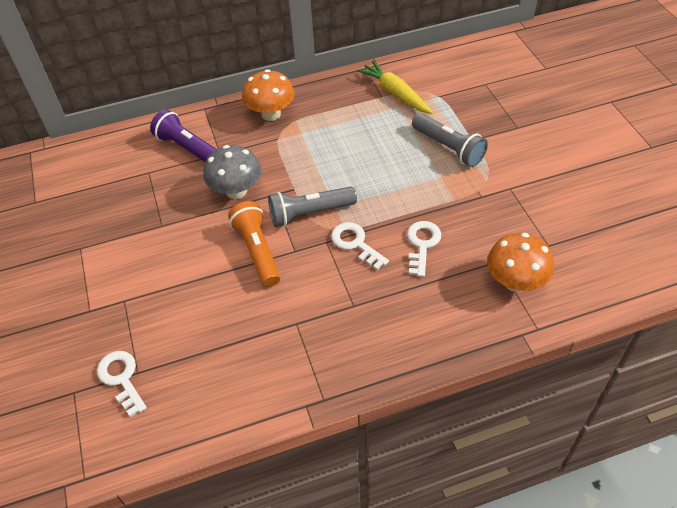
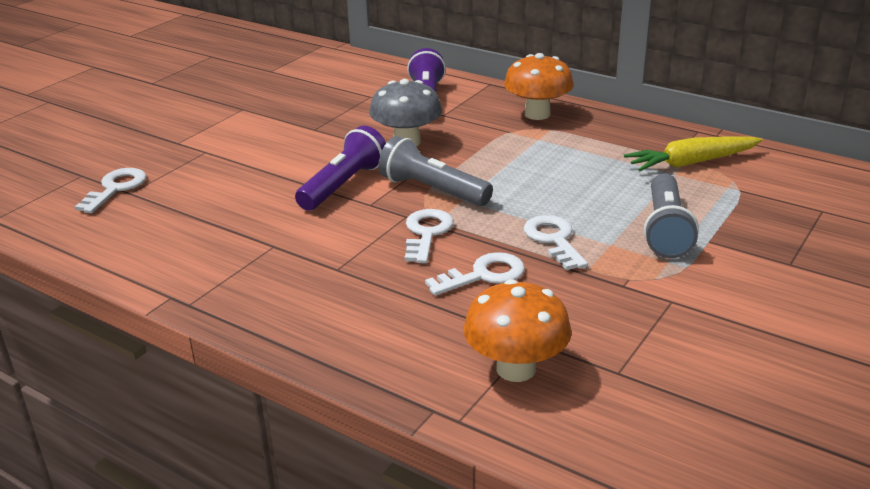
camera: 50 degrees right, 20 degrees down
(257, 251) = (343, 185): orange flashlight -> purple flashlight
(395, 93) = (691, 163): yellow carrot -> yellow carrot turned 120 degrees counterclockwise
(415, 195) = (553, 240): none -> white key

